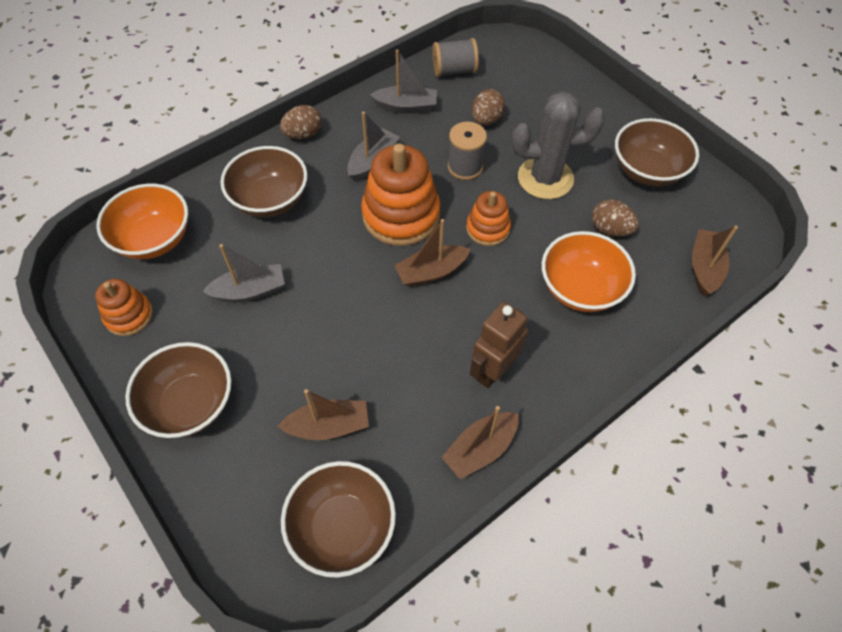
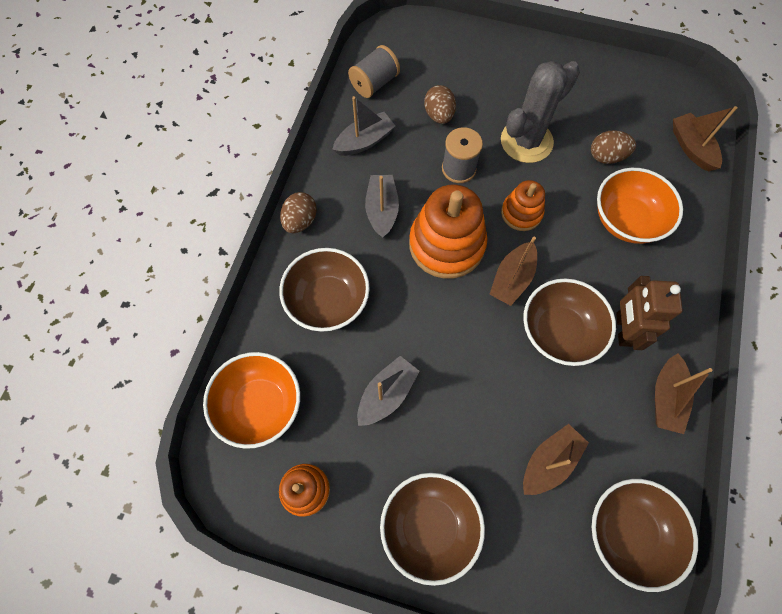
camera: 35 degrees left, 10 degrees up
(647, 171) = (592, 89): brown bowl -> brown bowl (559, 332)

